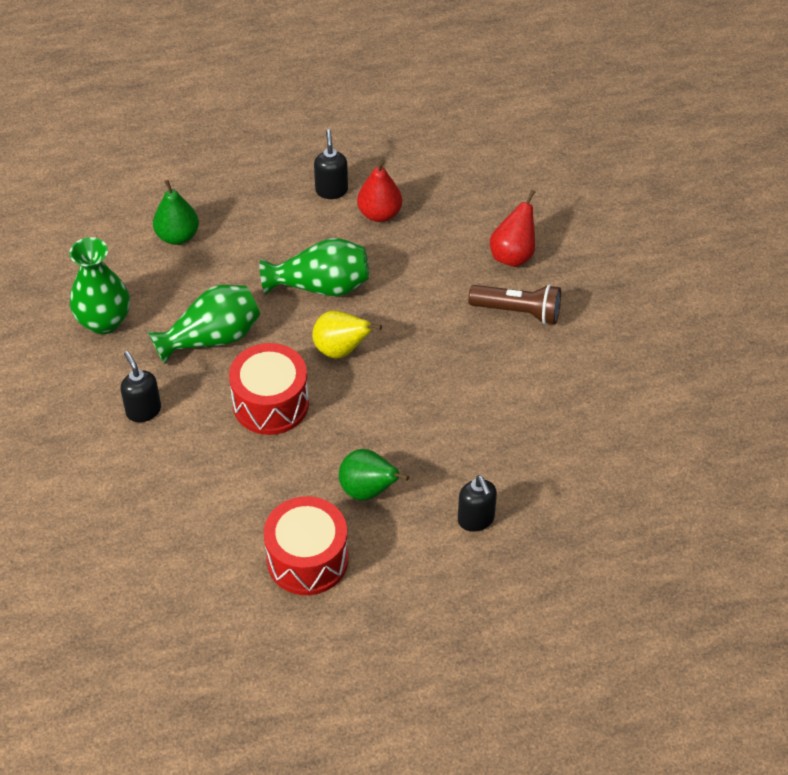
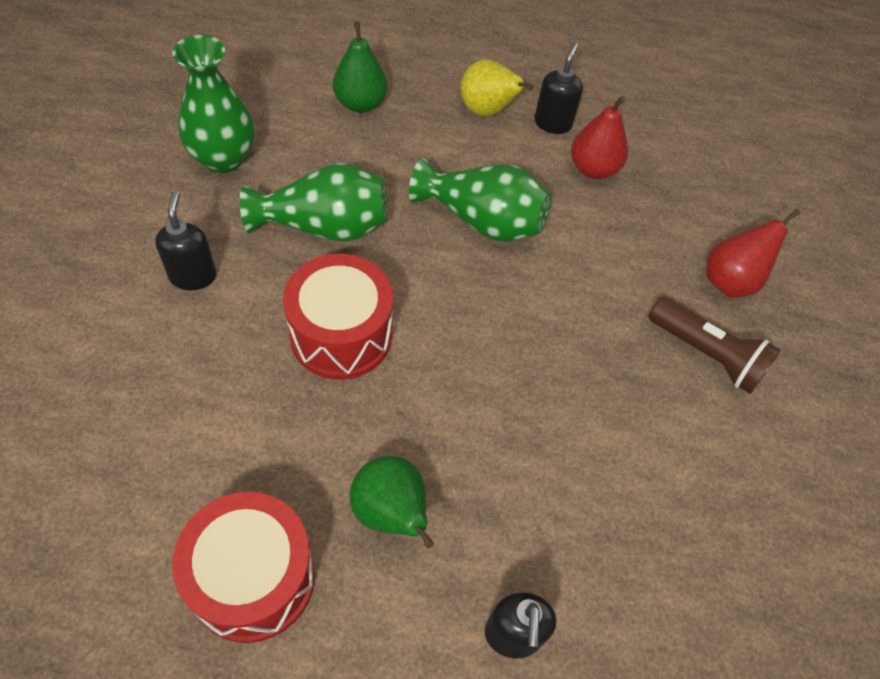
camera: 20 degrees right, 5 degrees up
(341, 350) = (463, 306): yellow pear -> yellow pear (487, 111)

